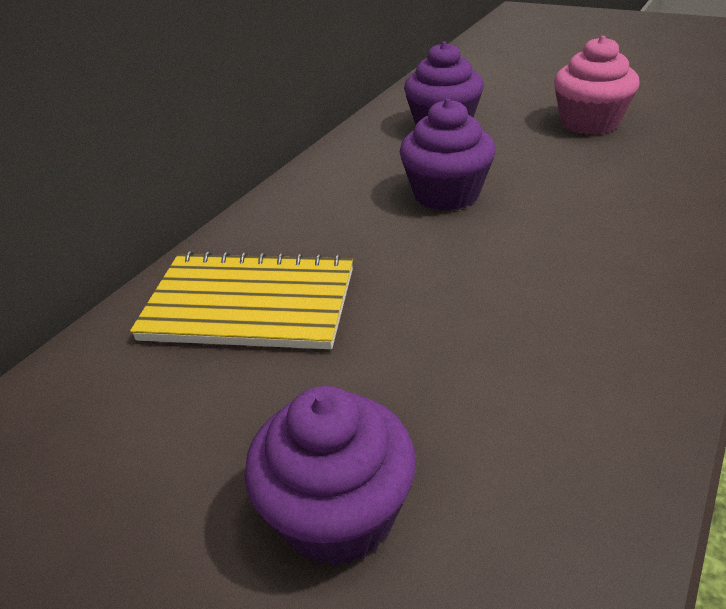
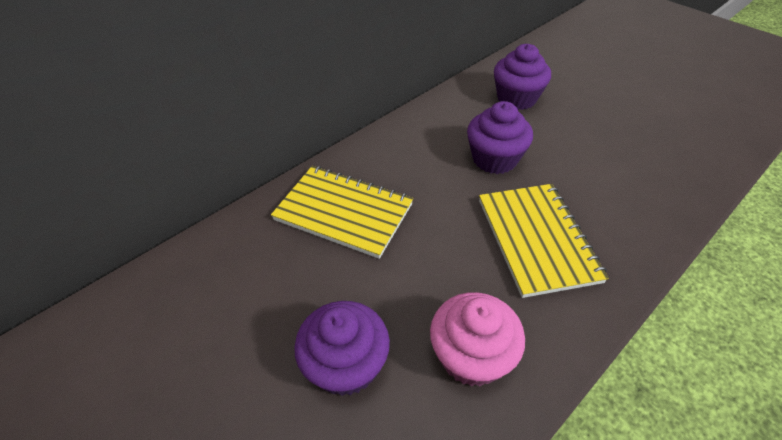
camera: 15 degrees right, 10 degrees up
(552, 270) = (536, 239): none -> yellow notebook
(589, 123) = (622, 121): pink cupcake -> pink cupcake (471, 356)

